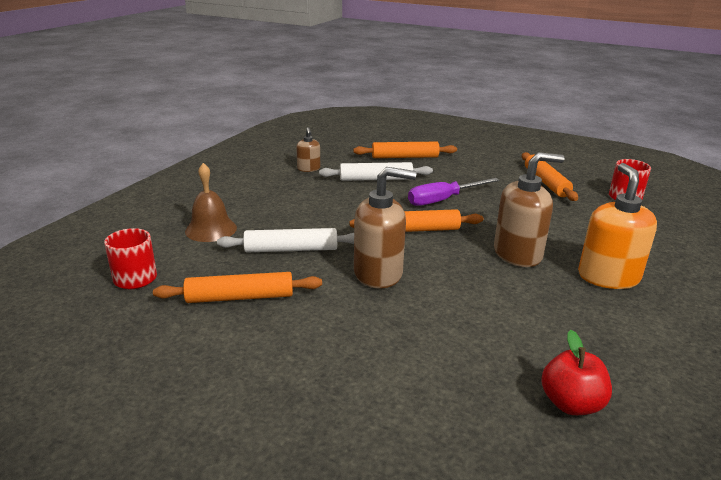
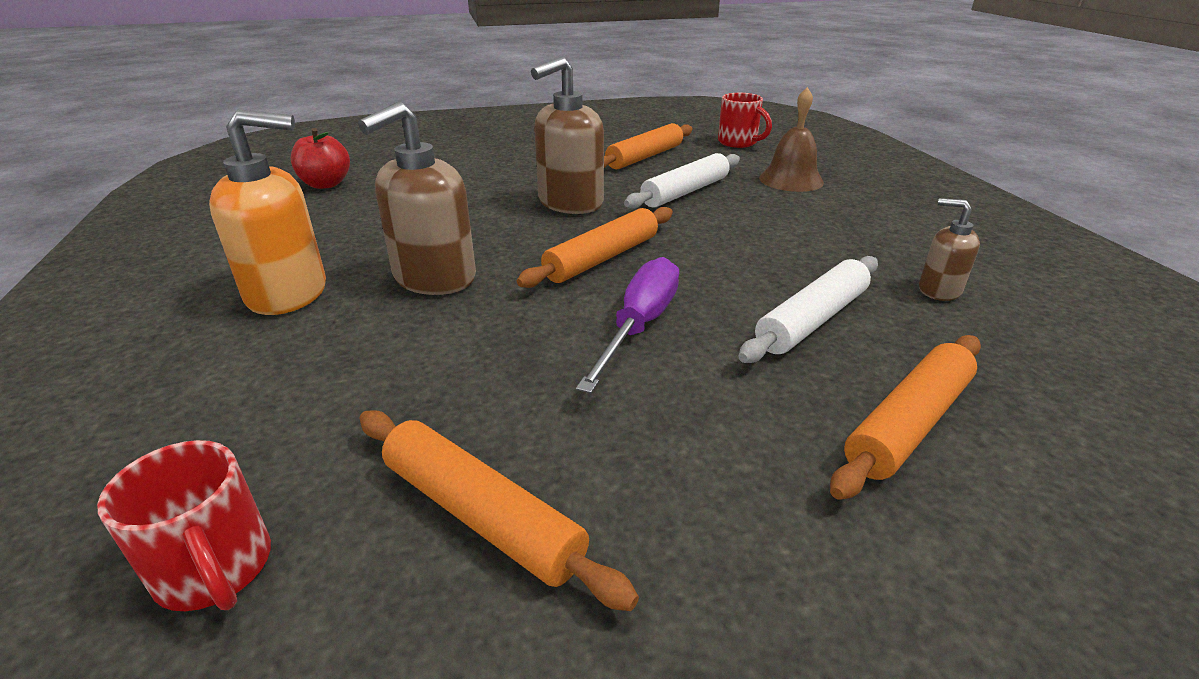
camera: 140 degrees right, 5 degrees up
(608, 277) = (288, 293): orange soap dispenser -> orange soap dispenser turned 60 degrees counterclockwise

